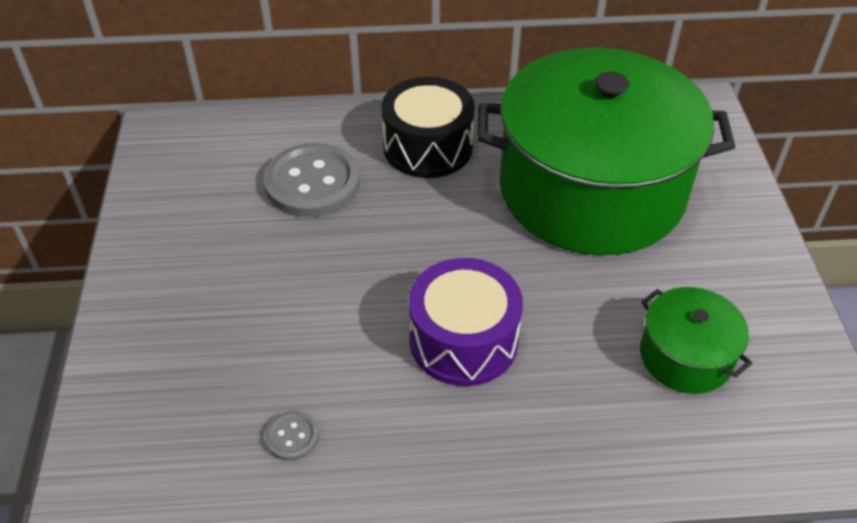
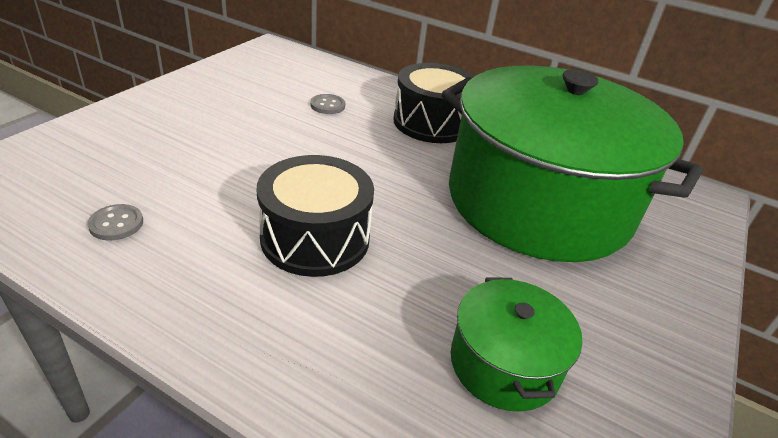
camera: 30 degrees right, 10 degrees down
(312, 183) = (327, 105): grey button -> grey button, size x0.44
(463, 340) = (315, 238): purple drum -> black drum

